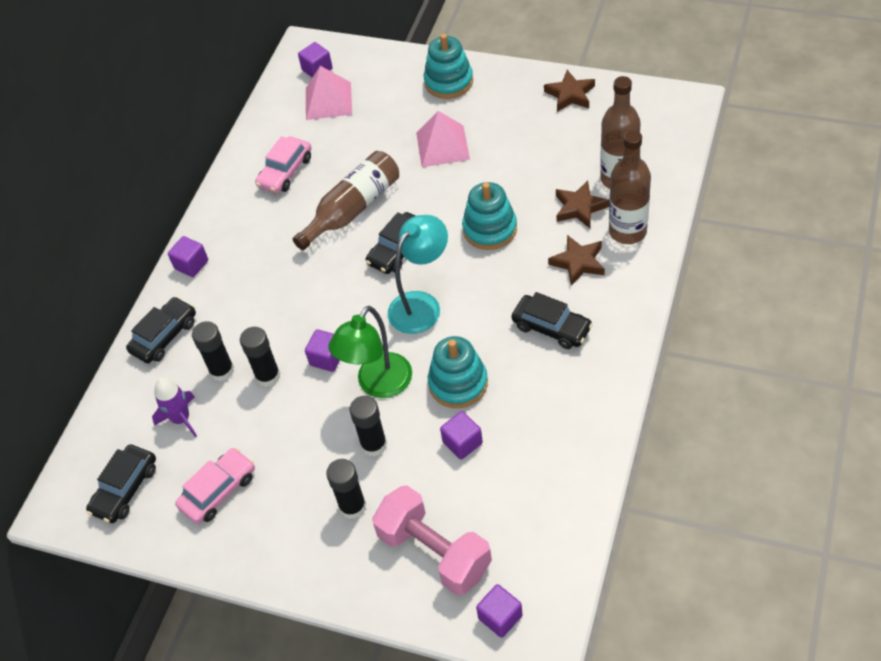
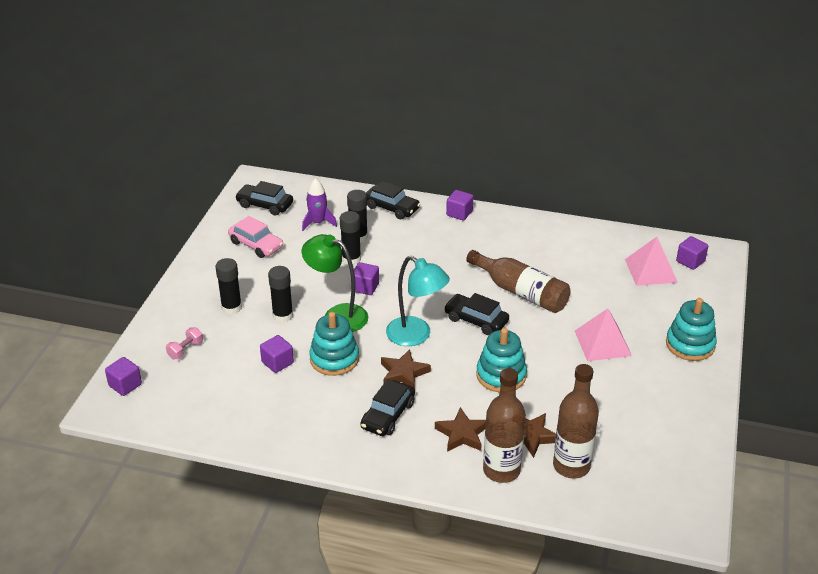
camera: 80 degrees right, 15 degrees down
(285, 171) = (561, 252): pink car -> none
(434, 552) = (185, 350): pink dumbbell -> pink dumbbell, size x0.43
(570, 94) = (687, 432): brown star -> brown star (403, 373)

